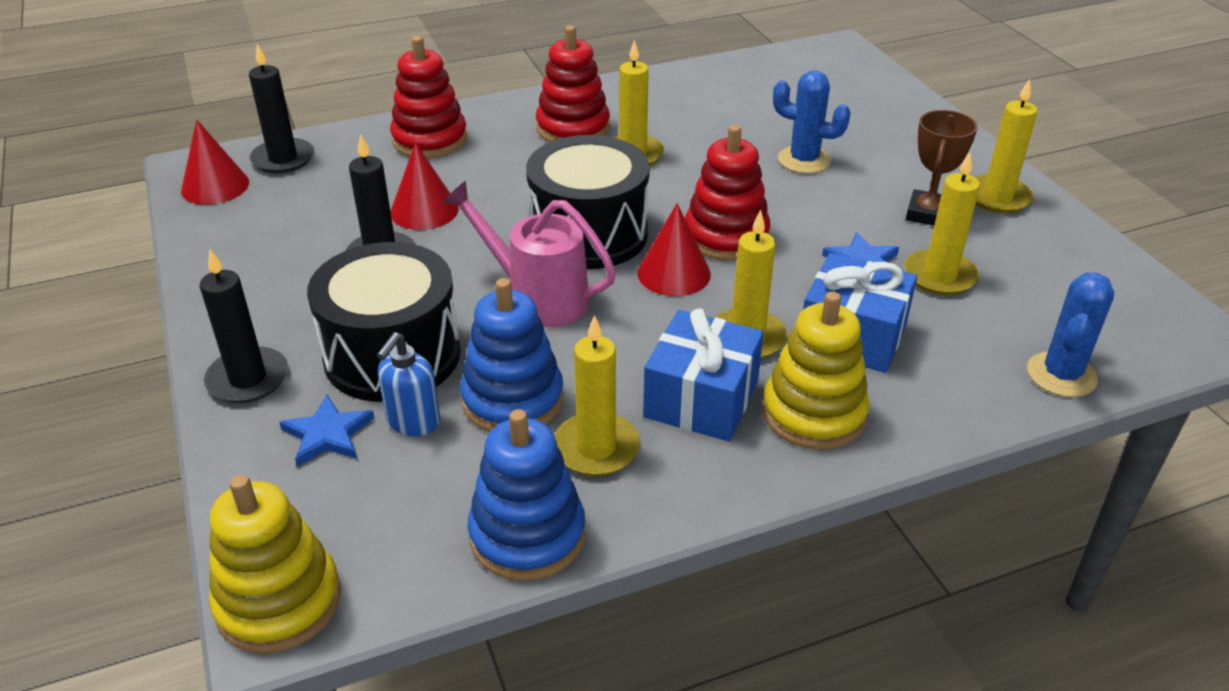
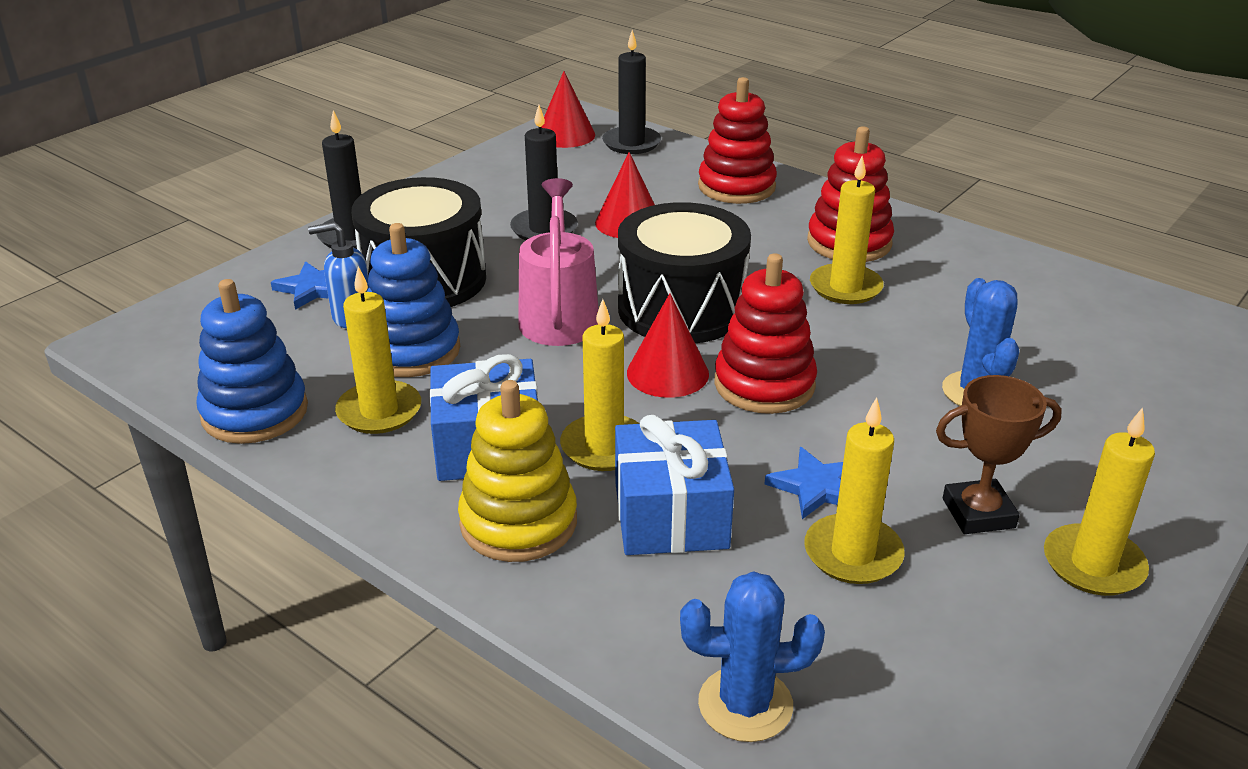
camera: 60 degrees right, 5 degrees down
(279, 602) = (136, 334): yellow stacking toy -> none

